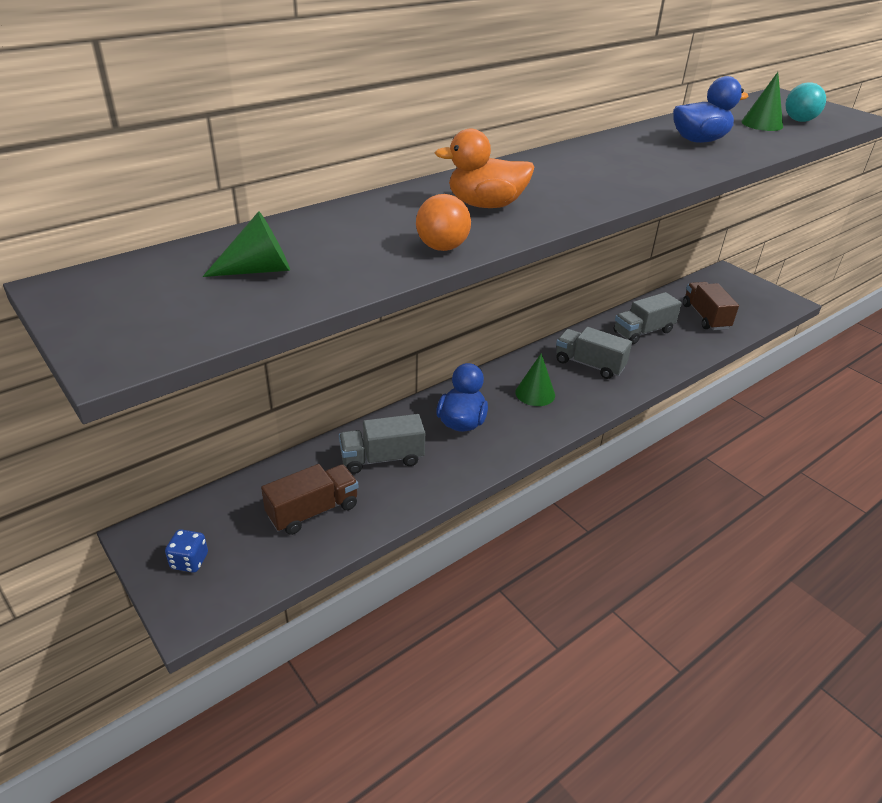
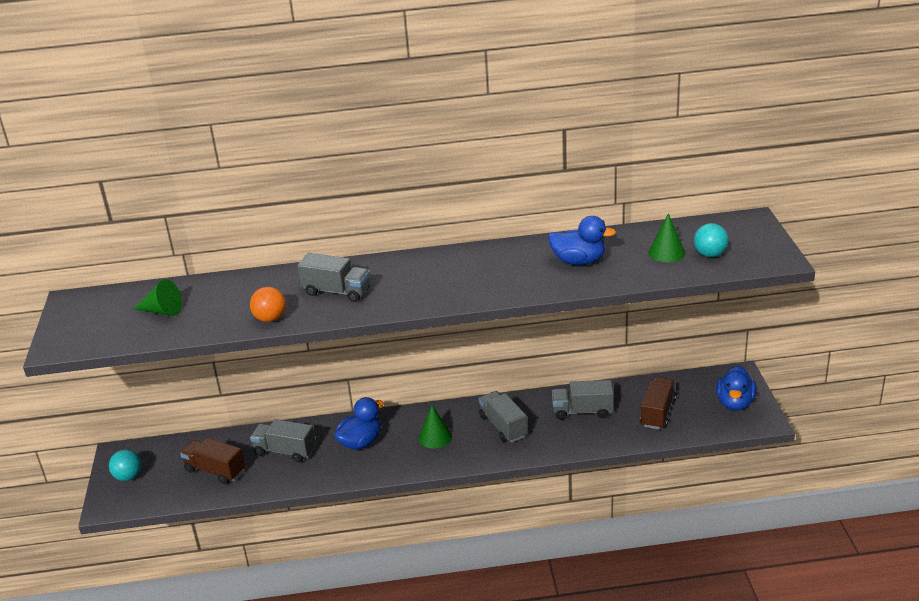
camera: 35 degrees right, 5 degrees down
(189, 561) = (128, 476): blue dice -> turquoise ball
(313, 511) = (215, 471): brown truck -> brown truck turned 150 degrees counterclockwise
(485, 205) = (337, 291): orange duck -> grey truck
(752, 294) = (735, 403): none -> blue duck

